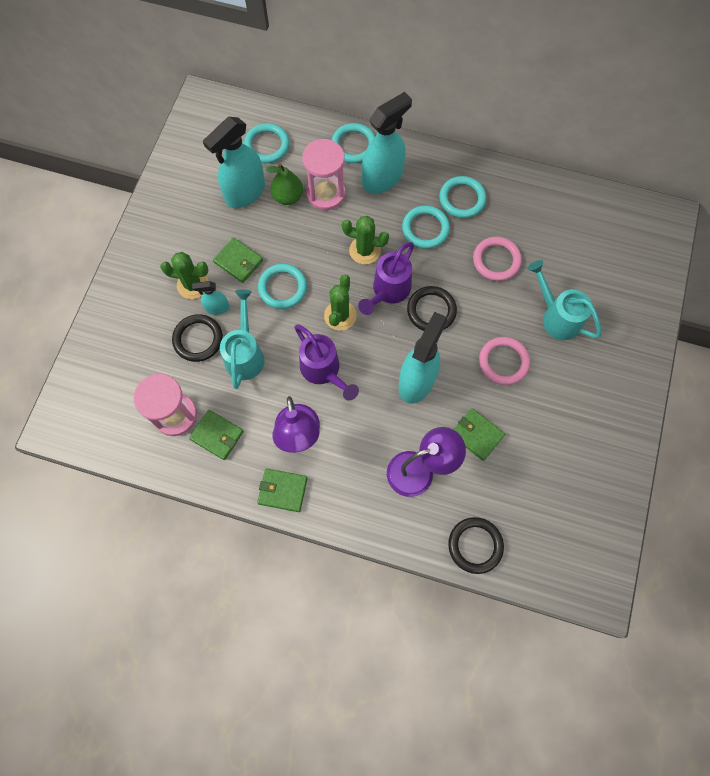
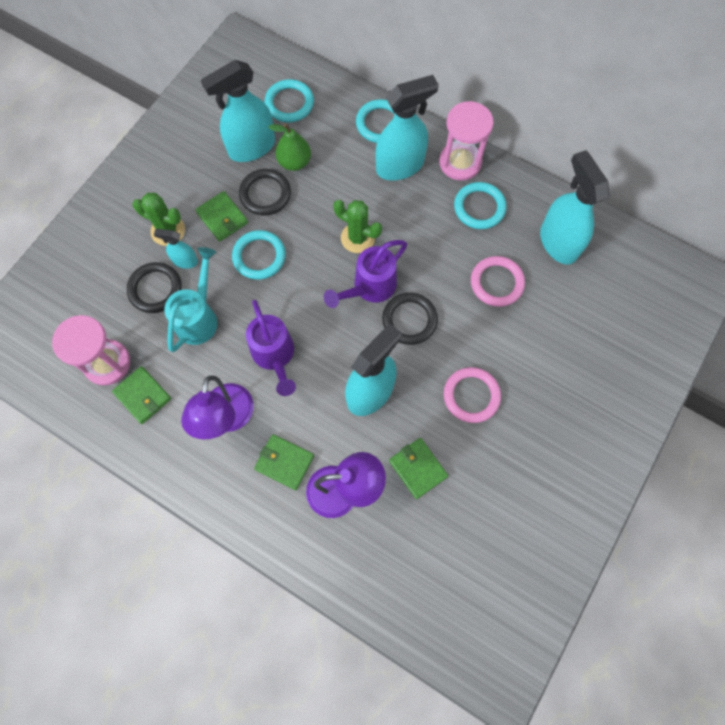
camera: 15 degrees right, 0 degrees up
(282, 490) = (192, 473): green wallet -> green wallet (284, 462)
(326, 193) = (335, 168): pink hourglass -> pink hourglass (460, 162)
(340, 315) = (310, 301): green cactus -> none
(425, 229) = (430, 230): turquoise ring -> none
(475, 545) = (379, 590): black ring -> black ring (265, 194)
(538, 213) = (558, 242): none -> turquoise spray bottle
(557, 317) = (545, 361): turquoise watering can -> none

